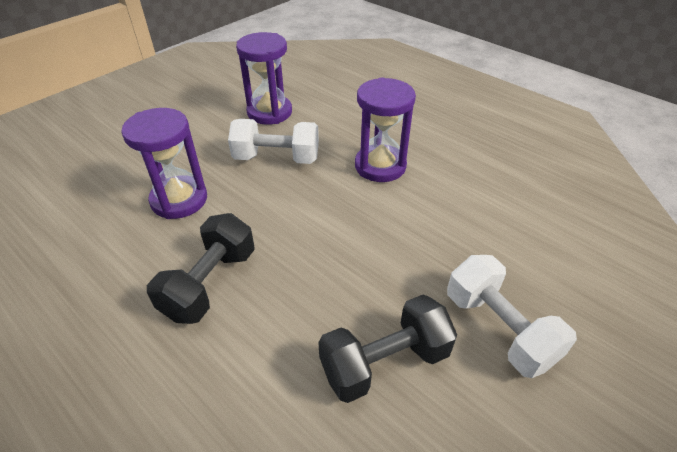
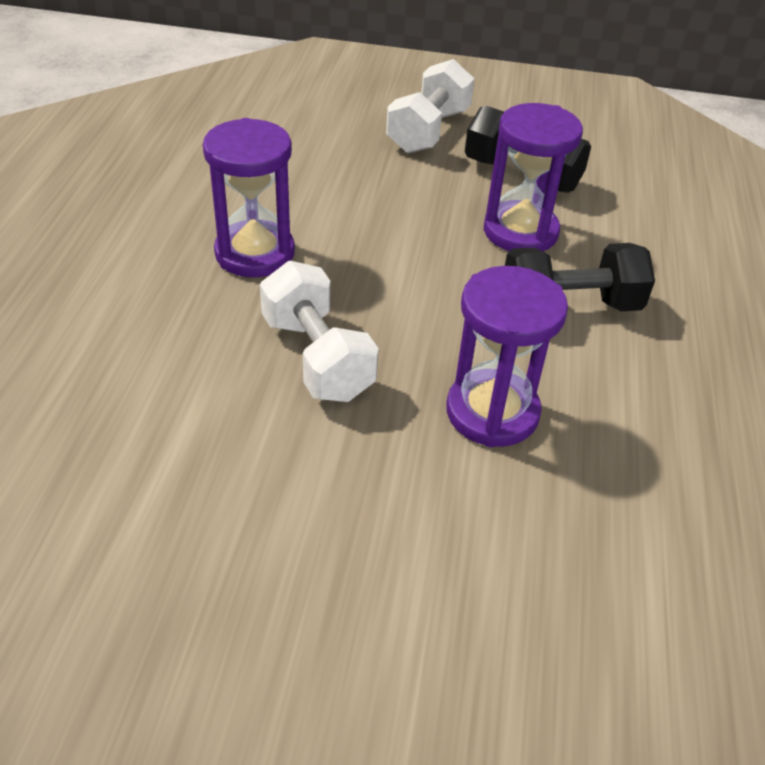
camera: 125 degrees left, 0 degrees up
(269, 112) = (190, 432): purple hourglass -> purple hourglass (520, 232)

